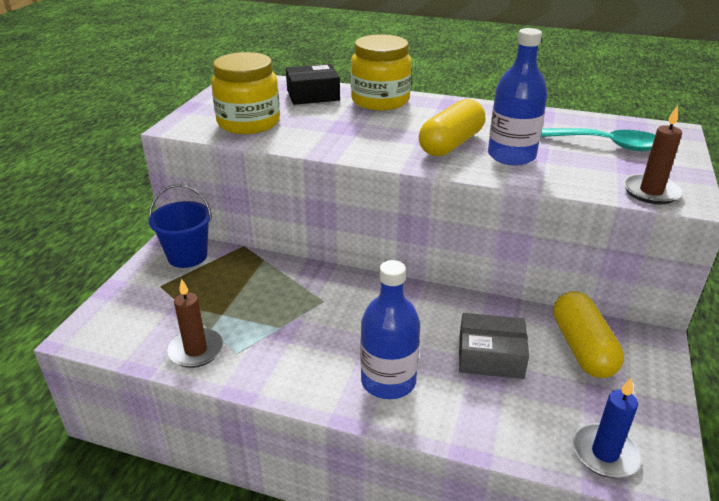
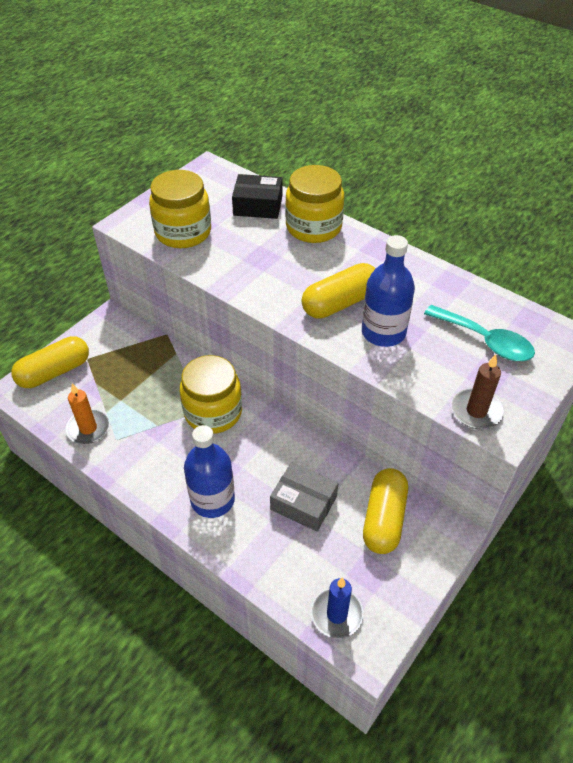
camera: 20 degrees right, 15 degrees up
(125, 306) = (54, 372): none -> yellow capsule
(187, 256) = (119, 333): blue bucket -> none
(196, 350) = (88, 428): brown candle -> orange candle
(337, 300) = (213, 412): none -> yellow jar

